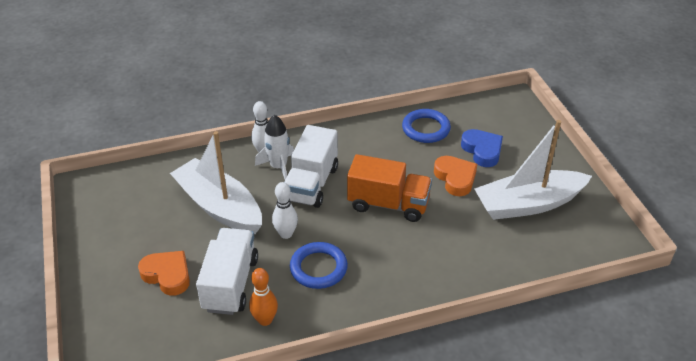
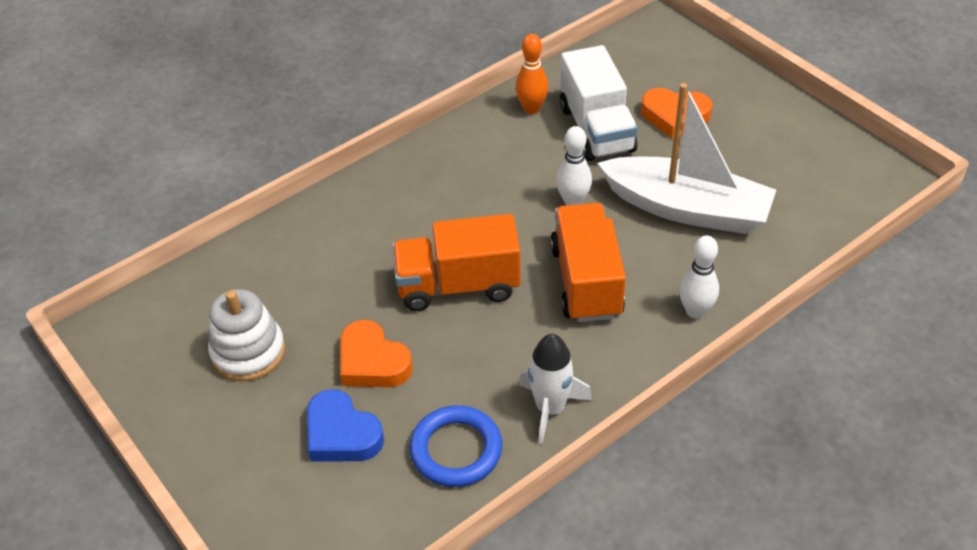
camera: 160 degrees right, 5 degrees up
(278, 167) = (653, 292): white rocket -> white rocket (550, 408)
(312, 184) = (586, 281): white truck -> orange truck
(318, 268) = (506, 175): blue ring -> none
(528, 204) = (248, 352): white boat -> white stacking toy

